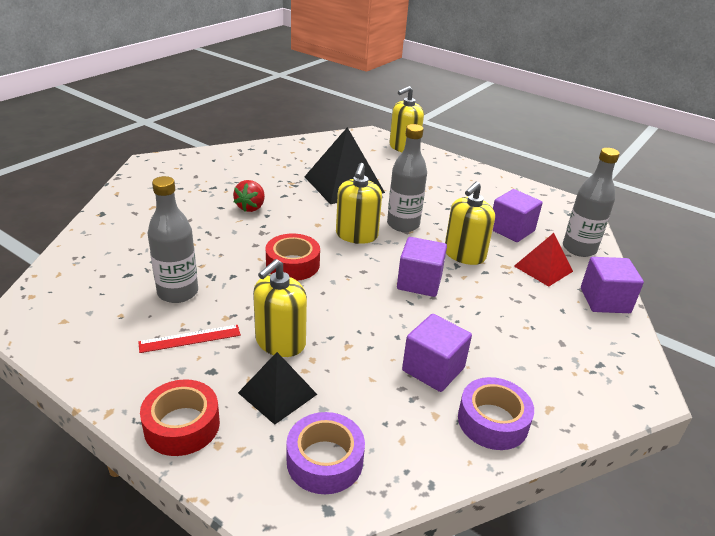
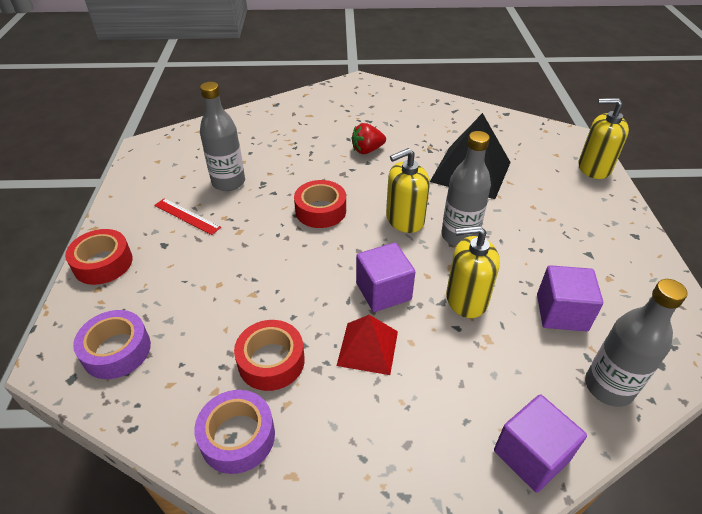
camera: 55 degrees right, 10 degrees up
(277, 393) = (167, 288): black pyramid -> none
(280, 342) = (222, 257): yellow soap dispenser -> none
(433, 369) = (271, 361): purple cube -> red tape
(543, 268) = (523, 371): red pyramid -> red pyramid (367, 348)

